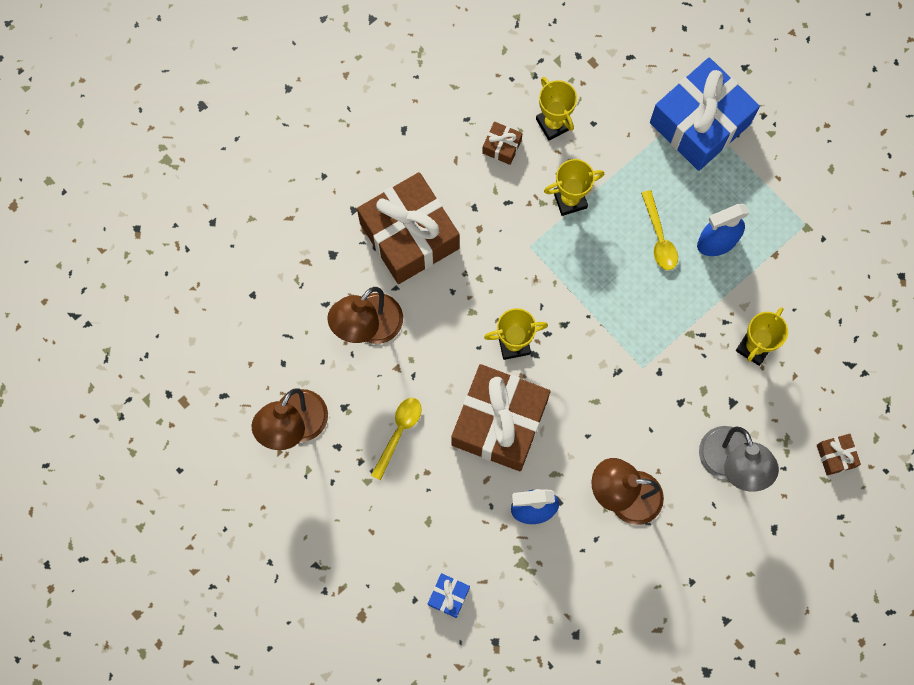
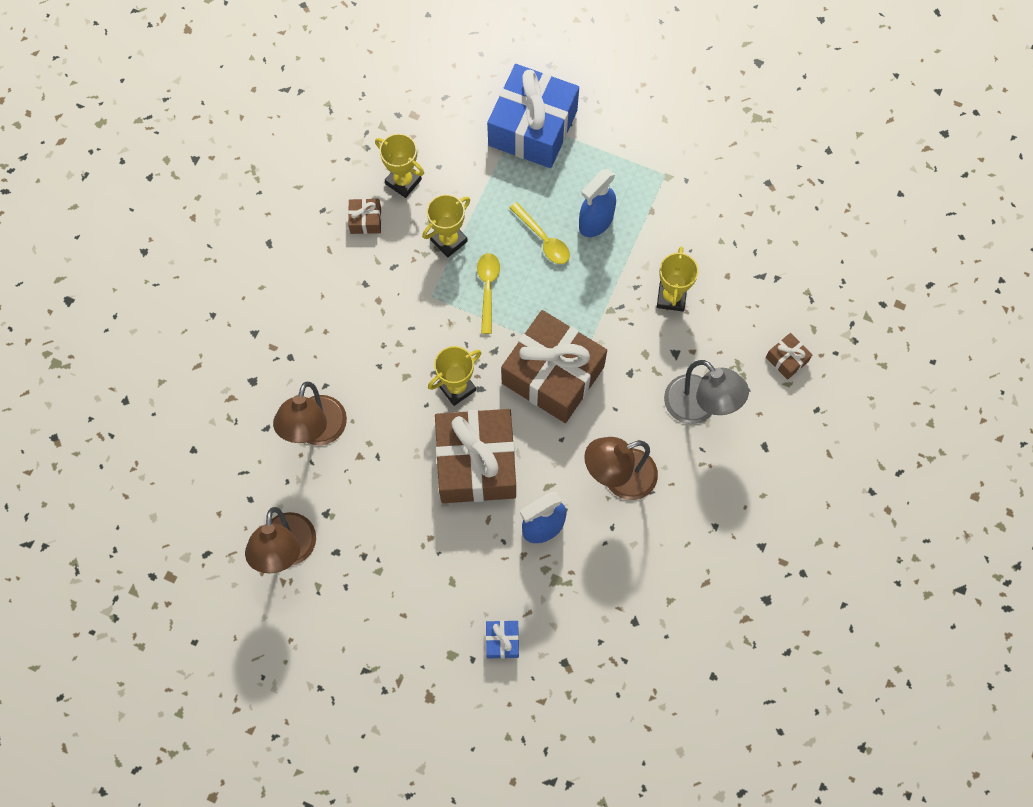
camera: 25 degrees left, 5 degrees down
(399, 432) = (388, 513): yellow spoon -> yellow spoon (488, 288)
(409, 236) = (317, 334): brown gift -> brown gift (553, 375)

